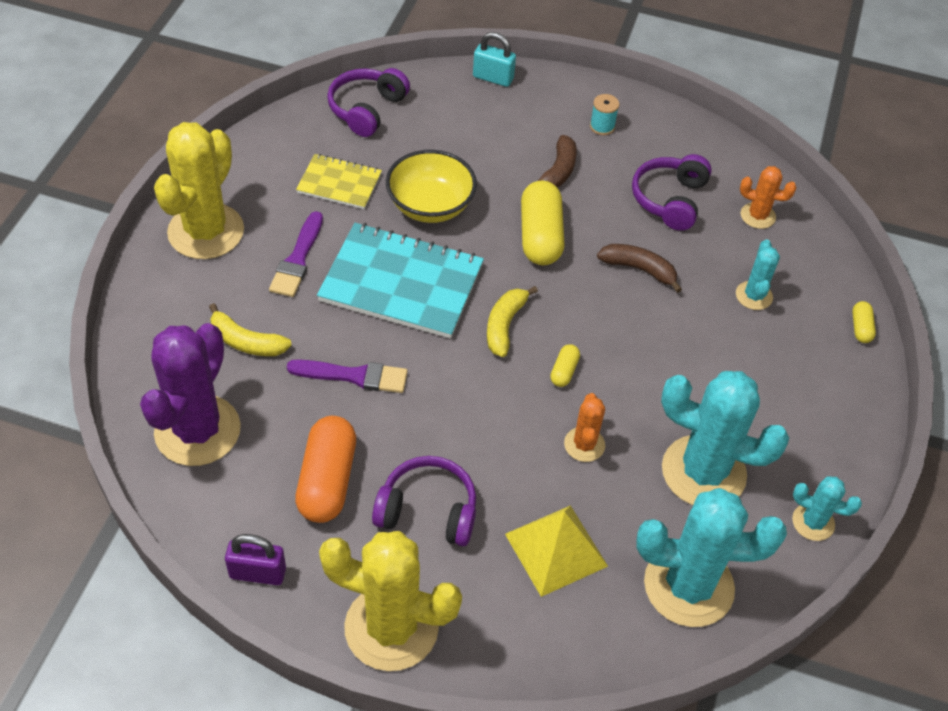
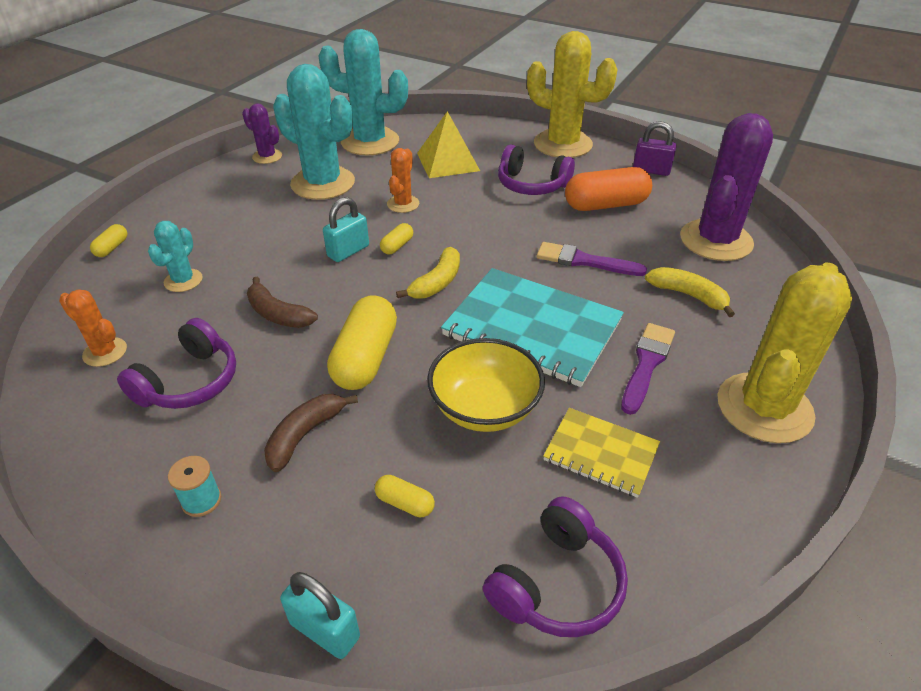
camera: 165 degrees left, 10 degrees down
(327, 480) = (606, 205): orange capsule -> orange capsule turned 60 degrees clockwise
(470, 139) = (405, 503): none -> yellow capsule
(613, 356) = (348, 251): none -> turquoise padlock
(813, 522) = (267, 156): turquoise cactus -> purple cactus

